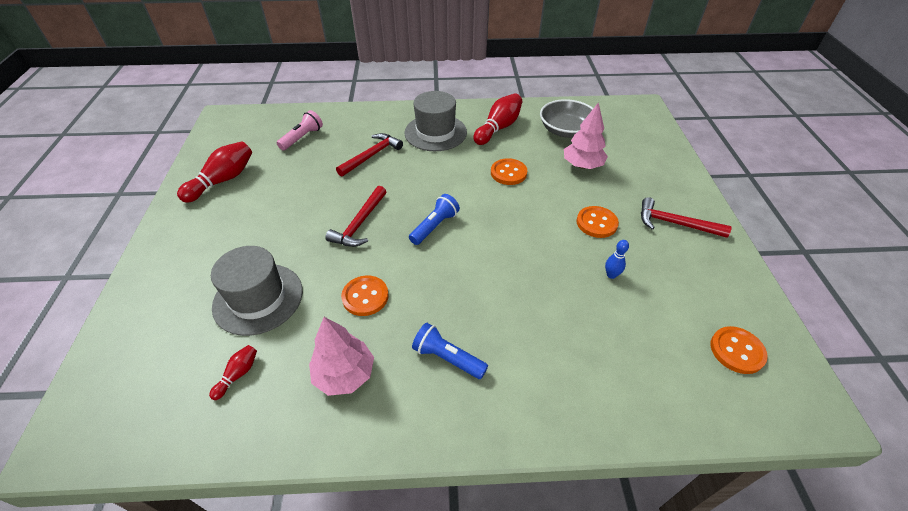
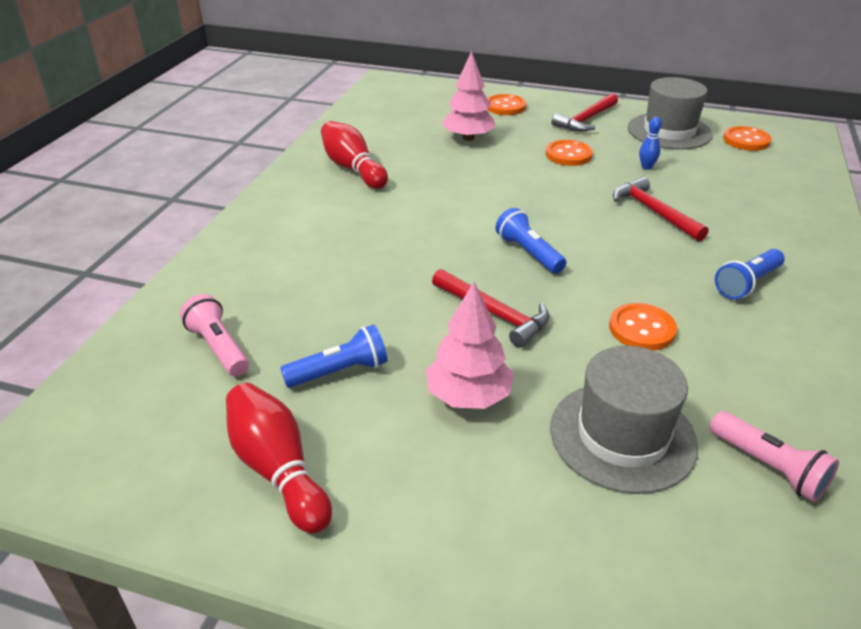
camera: 70 degrees left, 10 degrees down
(238, 374) = (769, 467): red bowling pin -> pink flashlight
(293, 179) = (340, 371): none -> blue flashlight
(344, 374) = (769, 363): pink tree -> pink tree (468, 396)
(372, 155) = (335, 279): red hammer -> red hammer (654, 212)
(435, 132) = (322, 215): grey hat -> grey hat (669, 131)
(508, 173) = (452, 182): orange button -> orange button (505, 106)
(566, 130) = (395, 130): grey bowl -> none

